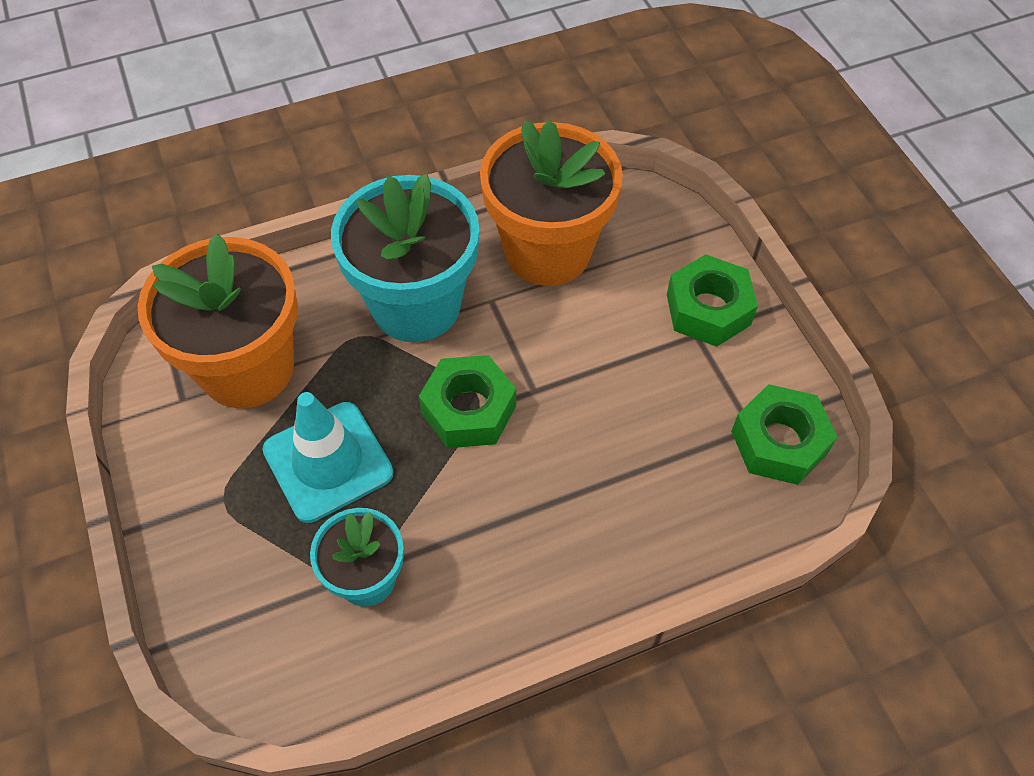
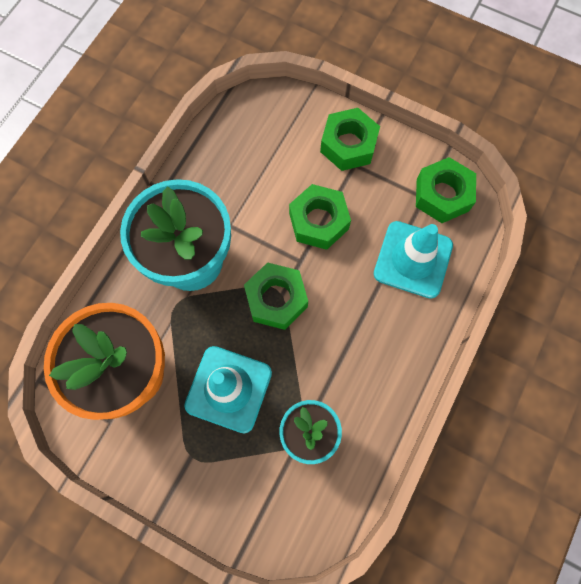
camera: 40 degrees left, 15 degrees up
(547, 251) = (235, 172): orange flower pot -> none
(595, 364) = (318, 221): none -> green nut
(672, 486) = (413, 259): none -> turquoise traffic cone

